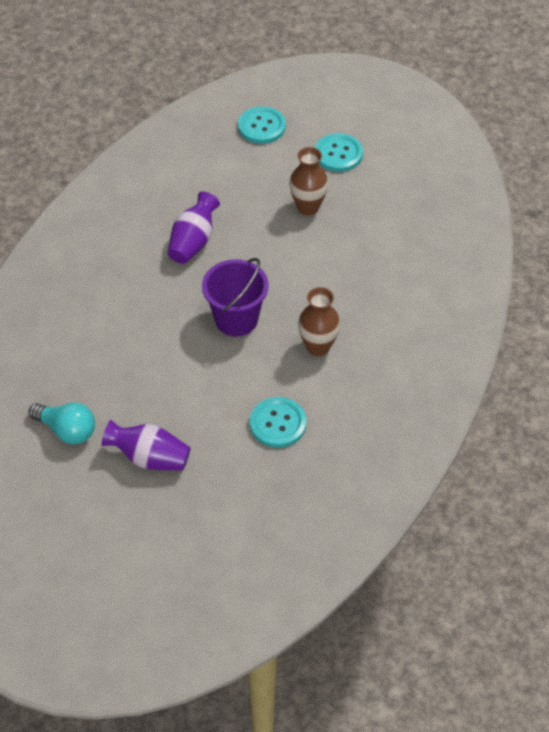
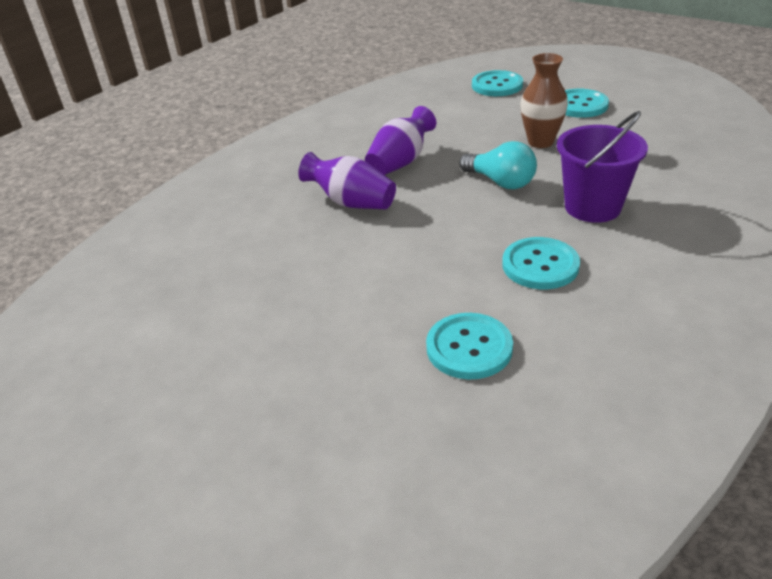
camera: 15 degrees right, 15 degrees down
(67, 430) = (173, 327): turquoise light bulb -> turquoise light bulb (500, 182)
(149, 458) = (269, 371): purple vase -> purple vase (351, 202)
(236, 319) = (434, 231): purple bucket -> purple bucket (592, 207)
(318, 347) = (540, 265): brown vase -> turquoise button

